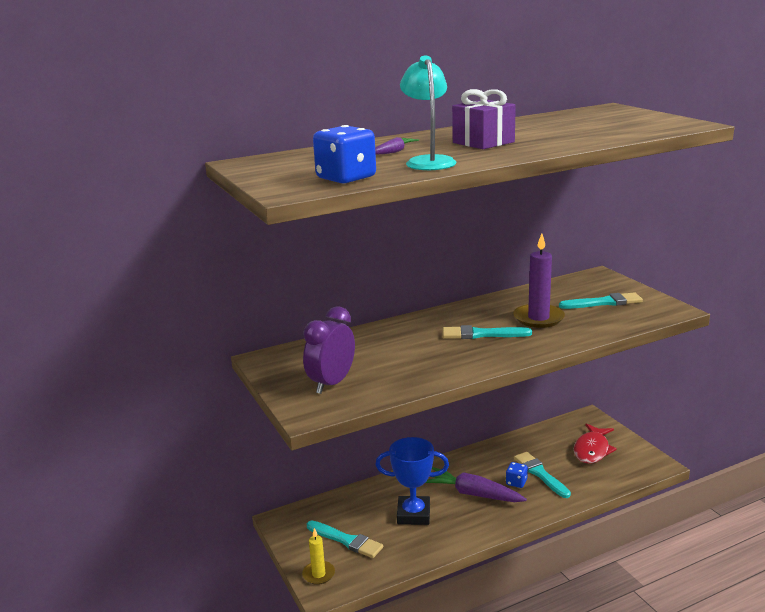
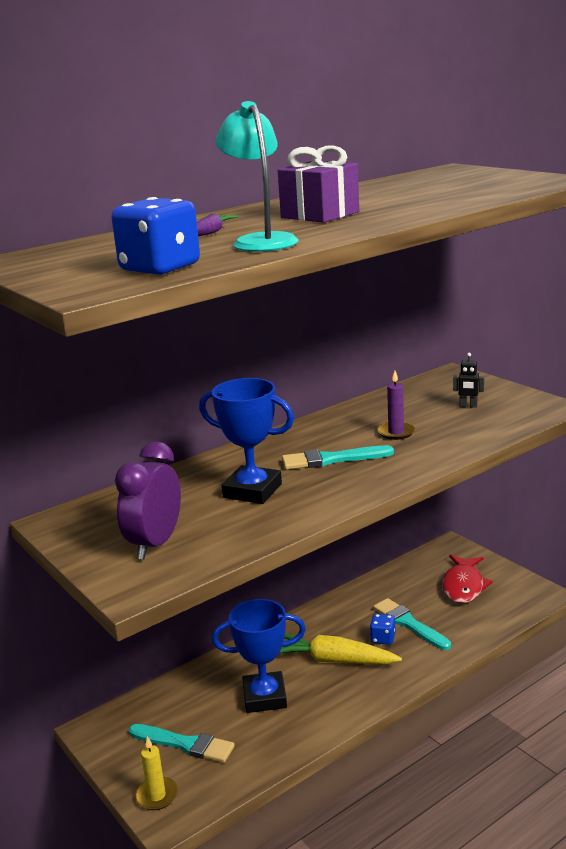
camera: 10 degrees left, 0 degrees up
(414, 352) = (252, 491): none -> blue trophy
(473, 494) = (333, 660): purple carrot -> yellow carrot
(538, 318) = (396, 432): purple candle -> purple candle, size x0.60
(604, 302) = (468, 406): turquoise brush -> black robot

